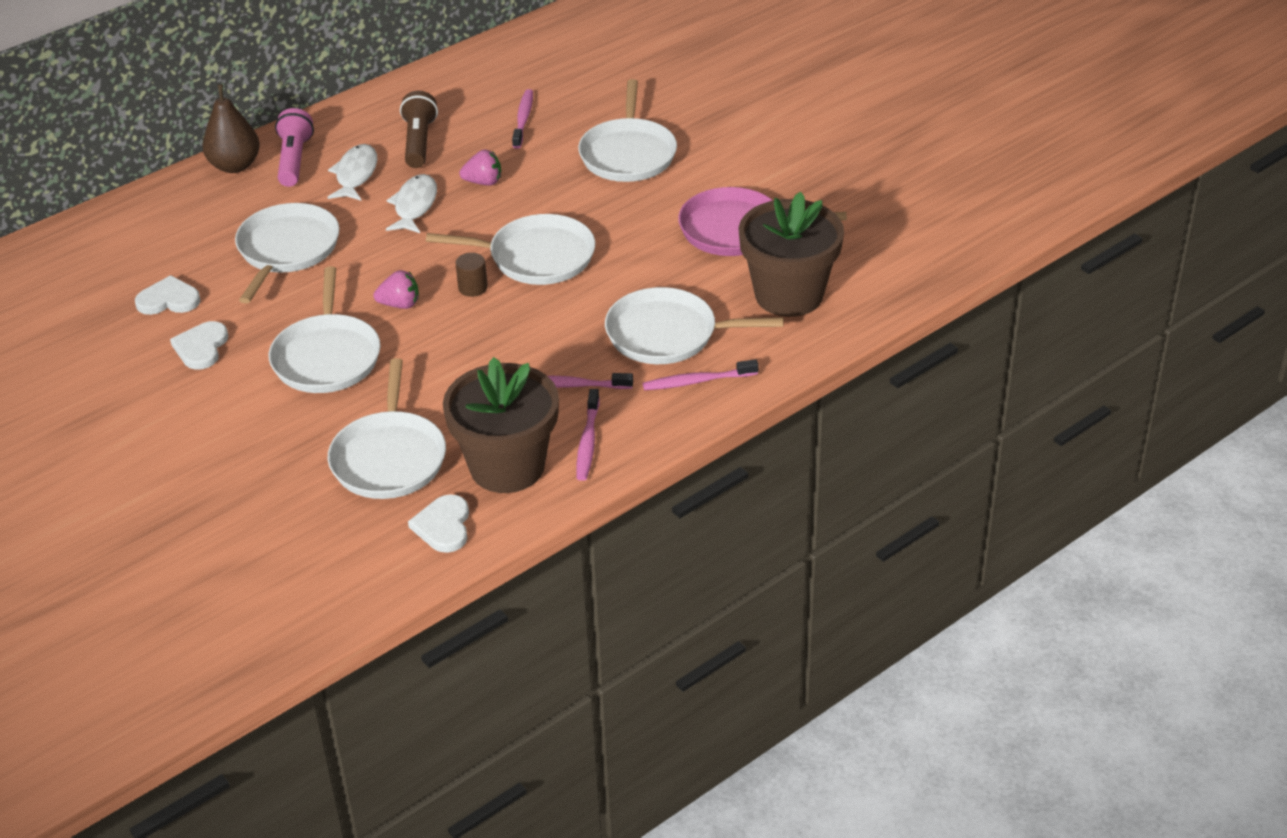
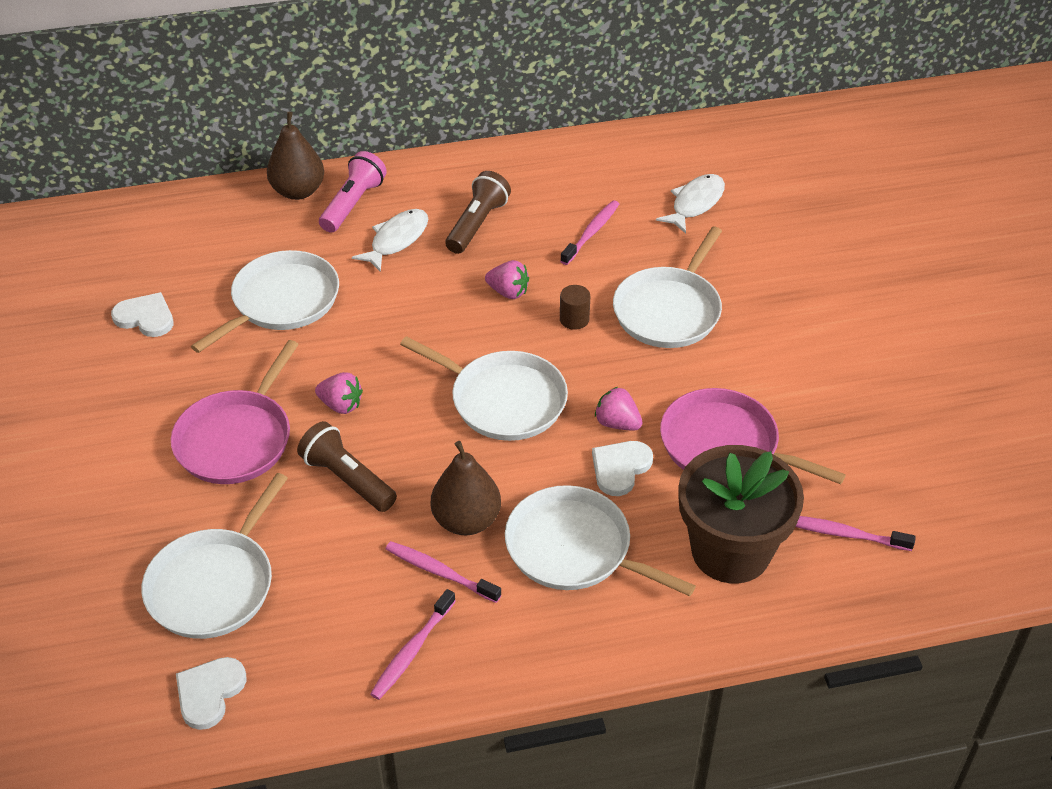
camera: 25 degrees right, 5 degrees up
(201, 347) = (137, 382): white heart -> white heart (620, 468)
(327, 357) = (237, 439): white pan -> pink pan
(414, 206) = (427, 295): white fish -> white fish (695, 203)
(446, 352) = (347, 479): none -> brown flashlight
(473, 288) = (420, 412): brown cylinder -> brown cylinder (574, 319)
(507, 467) = (315, 646): brown flower pot -> none
(567, 345) = (466, 520): none -> brown pear
(641, 242) = (617, 423): none -> pink strawberry
(697, 381) = (568, 622): pink toothbrush -> pink toothbrush (844, 534)

